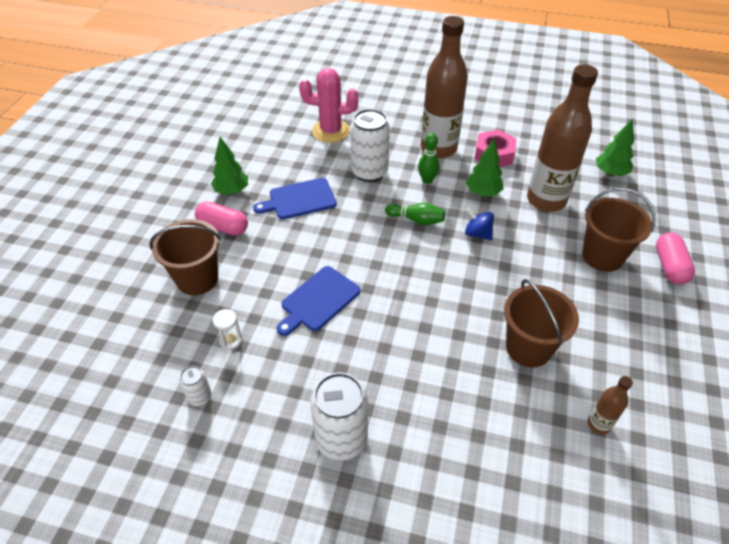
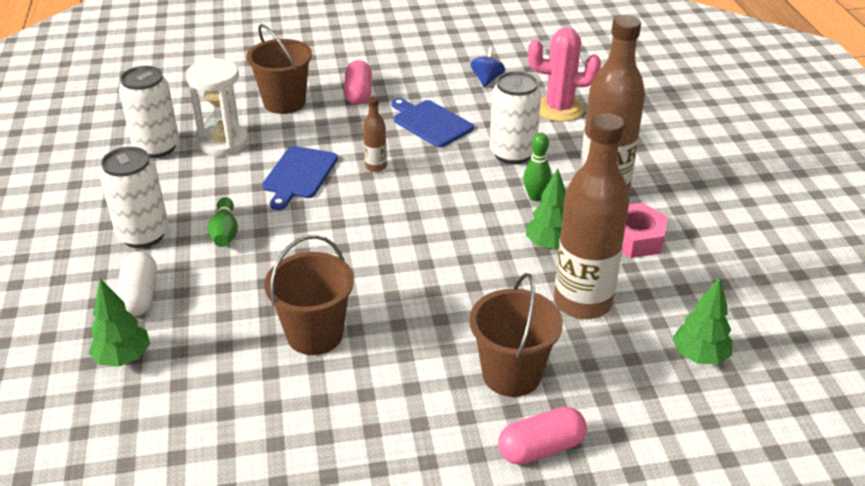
camera: 65 degrees right, 10 degrees down
(200, 397) = (156, 147): white can -> white can, size x2.05
(231, 340) = (223, 142): white hourglass -> white hourglass, size x2.17
(232, 191) = (411, 82): green tree -> green tree (123, 358)
(318, 300) = (299, 175): blue cutting board -> blue cutting board turned 90 degrees counterclockwise
(331, 131) = (559, 109): pink cactus -> pink cactus turned 60 degrees counterclockwise
(416, 220) = (460, 206): green bowling pin -> green bowling pin (225, 232)
(432, 461) = (139, 296): none -> white capsule
(477, 233) = (472, 257): blue spinning top -> blue spinning top (487, 80)
(598, 424) = (231, 412): brown bottle -> brown bottle (376, 166)

